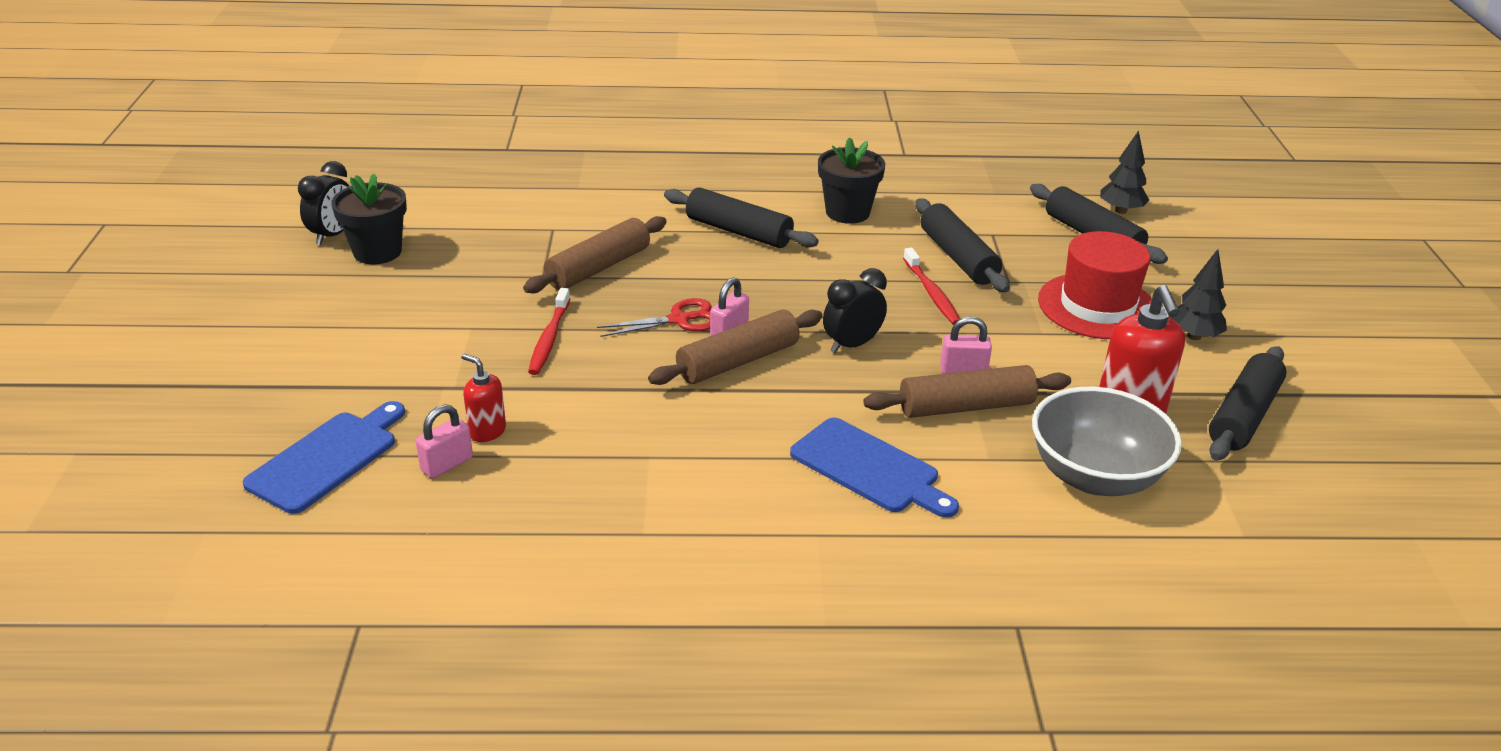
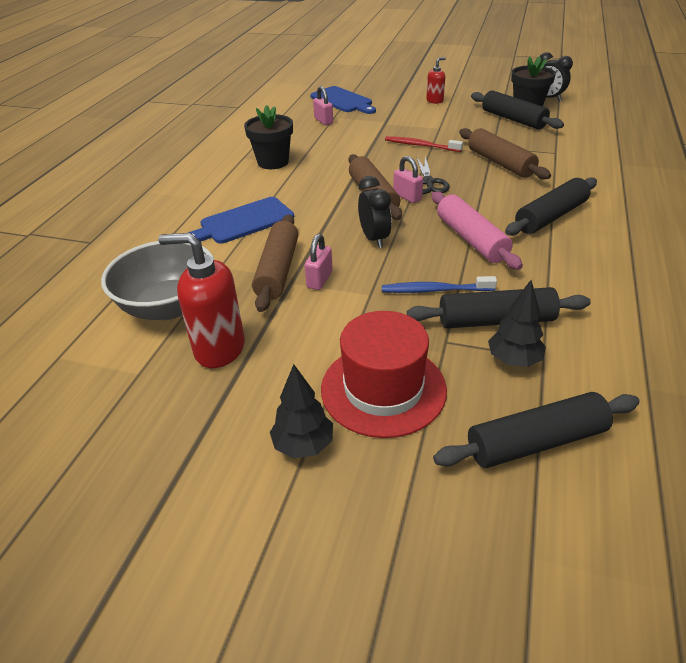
camera: 110 degrees right, 5 degrees up
(487, 431) = (343, 129): red soap dispenser -> red soap dispenser (435, 101)
(679, 320) = (428, 182): red scissors -> black scissors
(815, 278) = (471, 239): none -> pink rolling pin
(847, 212) = (588, 274): black flower pot -> black flower pot (273, 162)
(931, 293) = (435, 290): red toothbrush -> blue toothbrush
(1121, 210) = (610, 502): black tree -> black tree (514, 360)
(1243, 416) = (170, 423): black rolling pin -> black rolling pin (513, 119)

